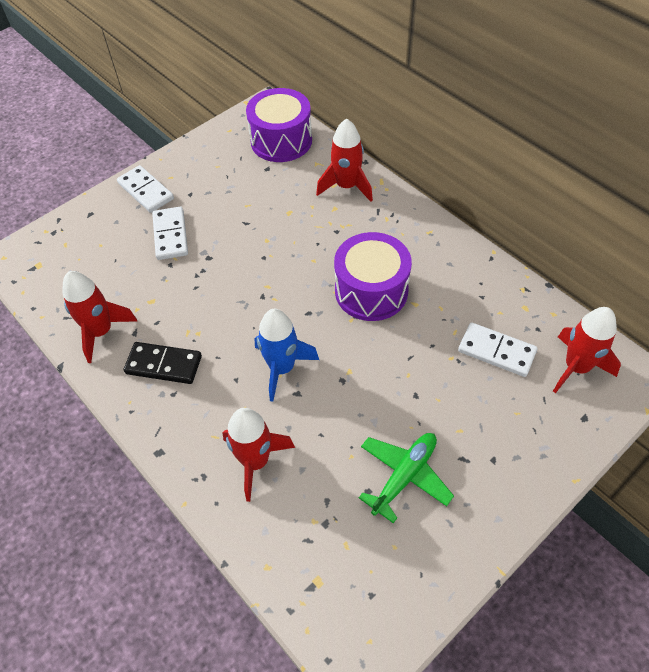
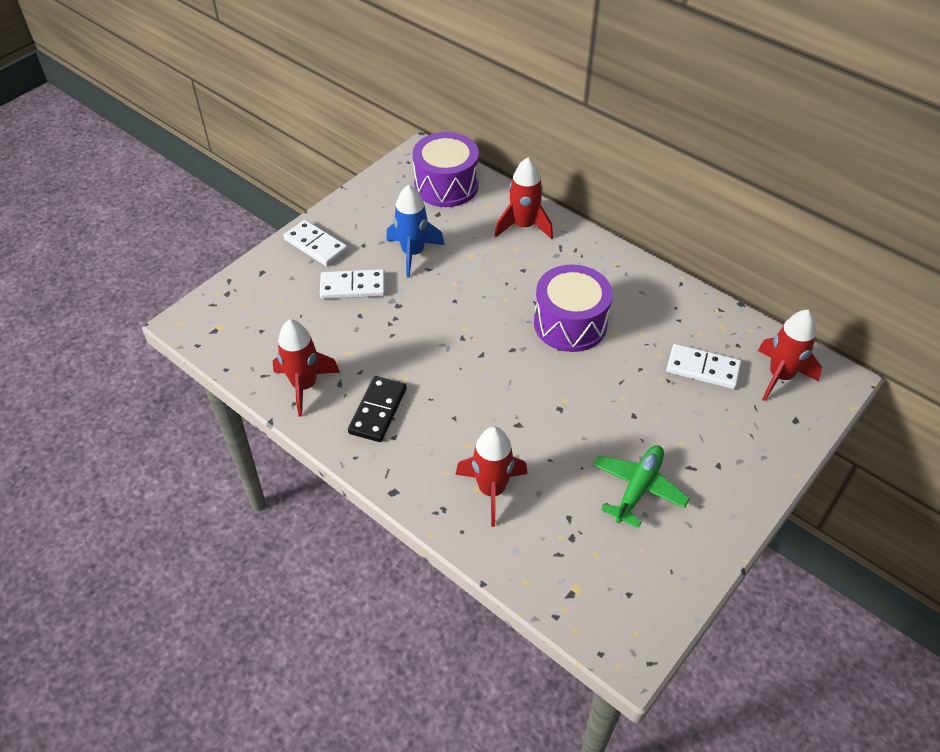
camera: 10 degrees left, 5 degrees down
(164, 364) = (377, 411): black domino -> black domino turned 75 degrees counterclockwise
(170, 235) = (353, 287): white domino -> white domino turned 75 degrees counterclockwise
(282, 368) = (498, 403): blue rocket -> blue rocket (413, 253)

